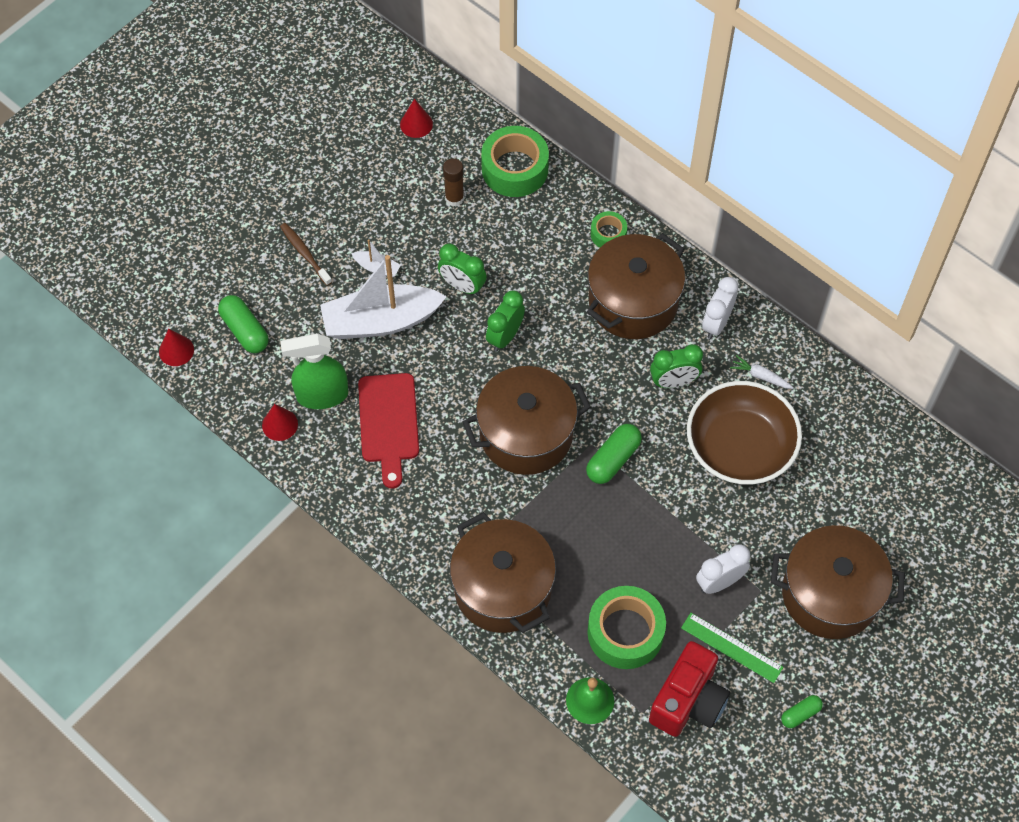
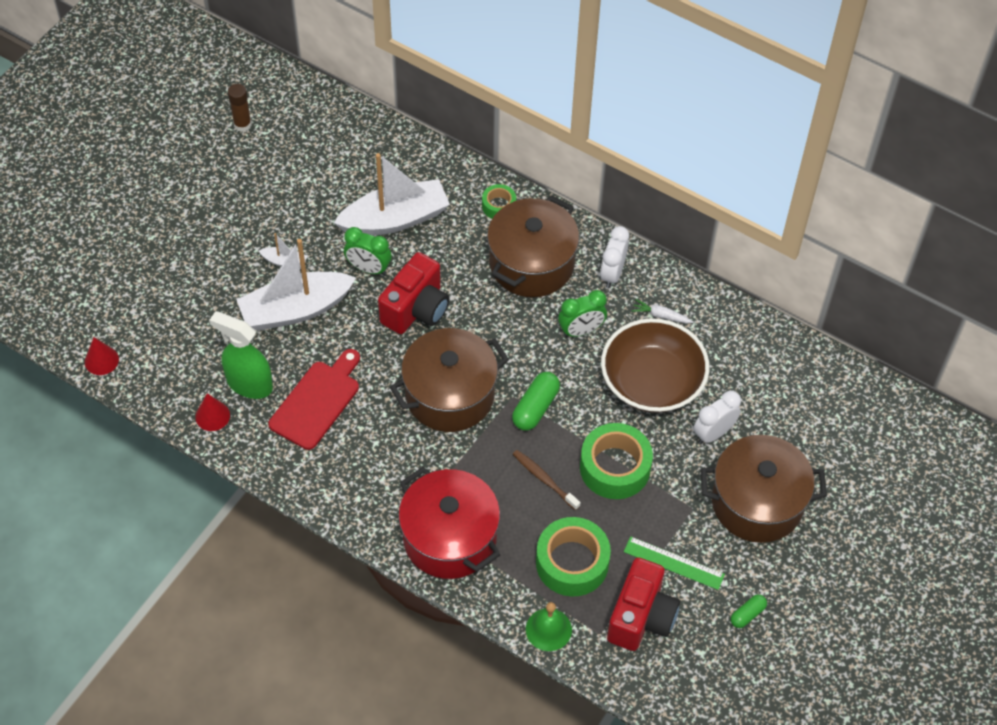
camera: 10 degrees left, 5 degrees down
(245, 330) = (165, 334): green capsule -> none
(305, 253) = (213, 257): brown toothbrush -> brown toothbrush (544, 479)
(322, 395) = (249, 384): green spray bottle -> green spray bottle turned 45 degrees clockwise
(388, 423) = (317, 401): red cutting board -> red cutting board turned 135 degrees counterclockwise
(416, 124) = (302, 128): red cone -> none
(454, 198) = (348, 190): brown glue stick -> brown glue stick (242, 124)
(498, 235) = (395, 219): none -> white boat
(503, 588) = (449, 538): brown pot -> red pot
(505, 336) = (416, 309): green clock -> red camera
(515, 169) = (401, 157): green tape -> green tape (615, 467)
(719, 582) = (653, 505): white clock -> white clock (713, 433)

